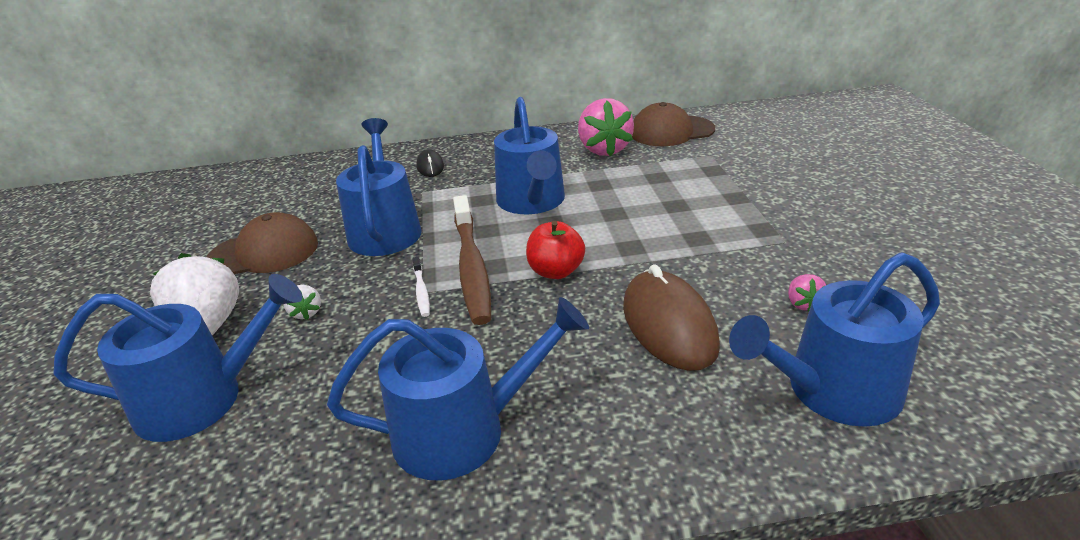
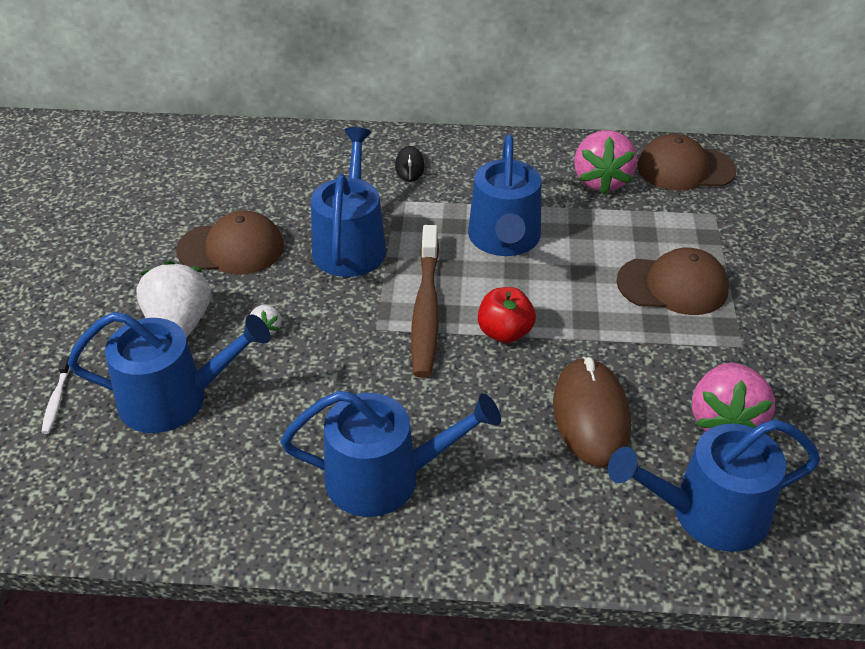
camera: 10 degrees right, 10 degrees up
(421, 291) = (374, 328): white toothbrush -> white toothbrush (57, 400)
(699, 209) = (673, 286): none -> brown cap
(803, 304) = (724, 421): pink strawberry -> pink strawberry, size x2.20

